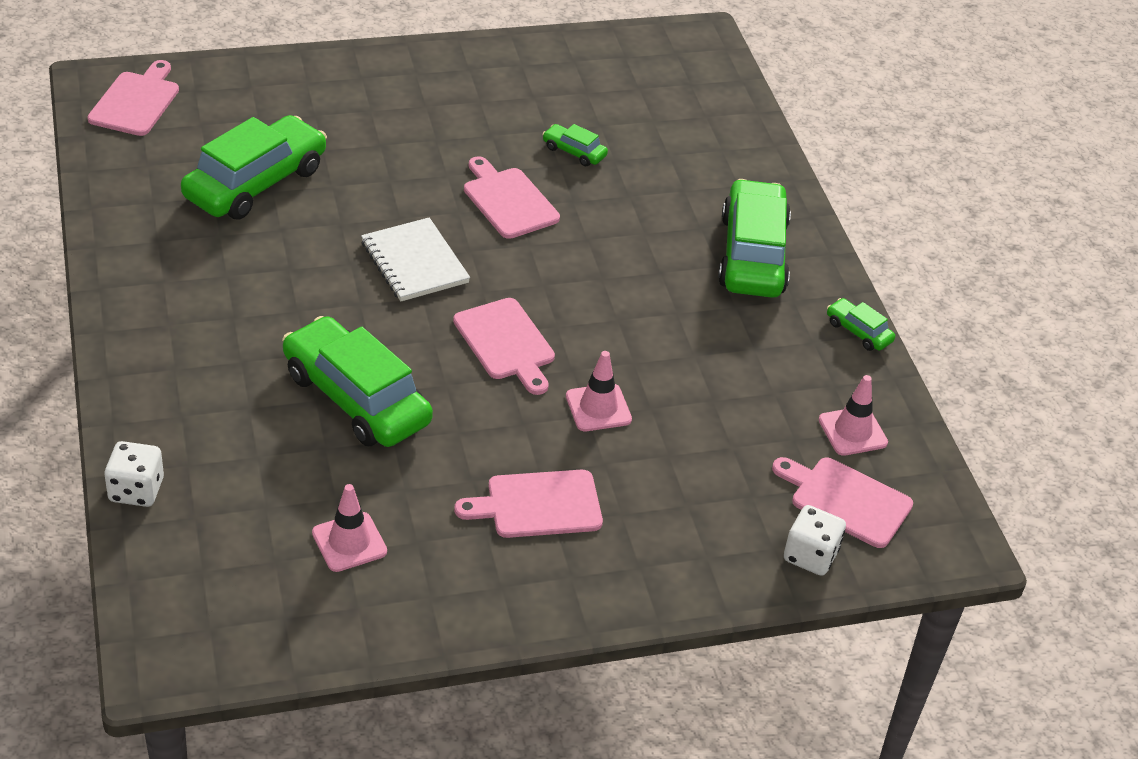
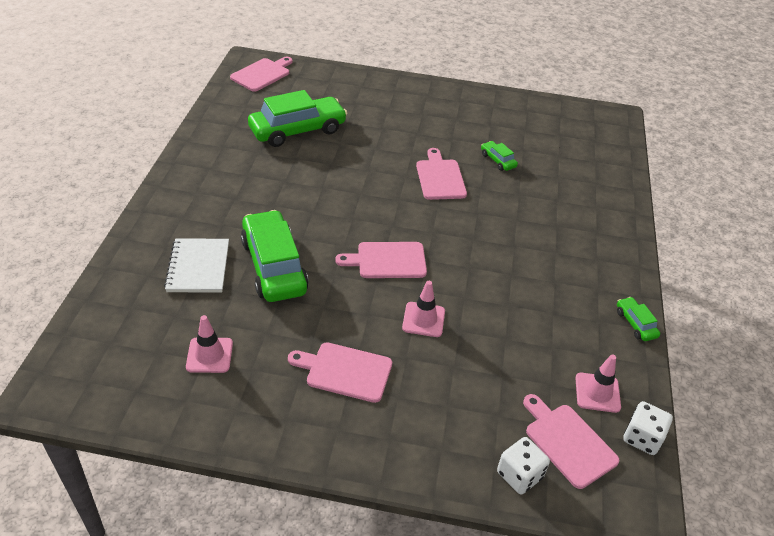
camera: 25 degrees right, 0 degrees up
(136, 490) = (109, 281): white dice -> white dice (642, 438)
(414, 262) = (360, 197): white notebook -> white notebook (198, 267)
(506, 343) = (387, 260): pink cutting board -> pink cutting board turned 90 degrees clockwise
(752, 254) = (583, 252): green car -> none

